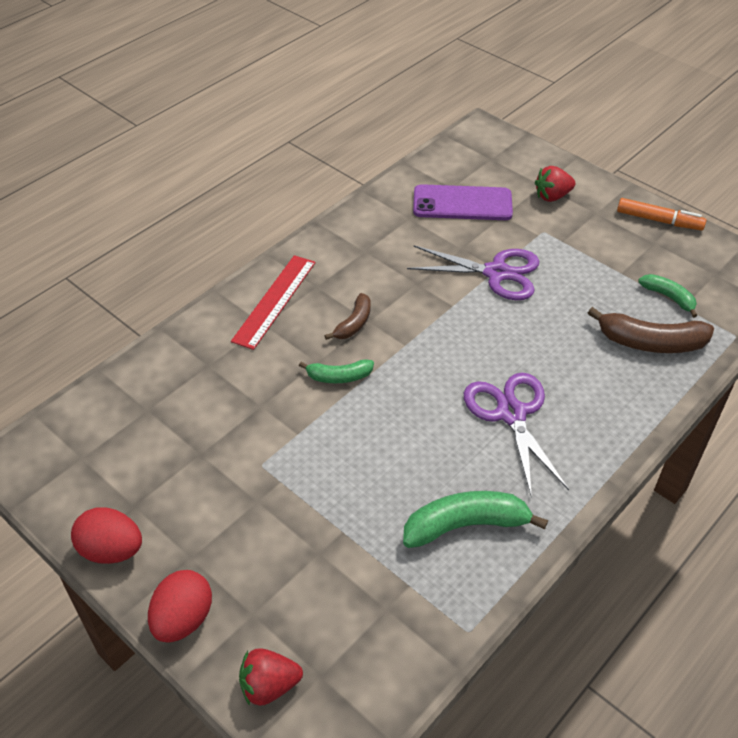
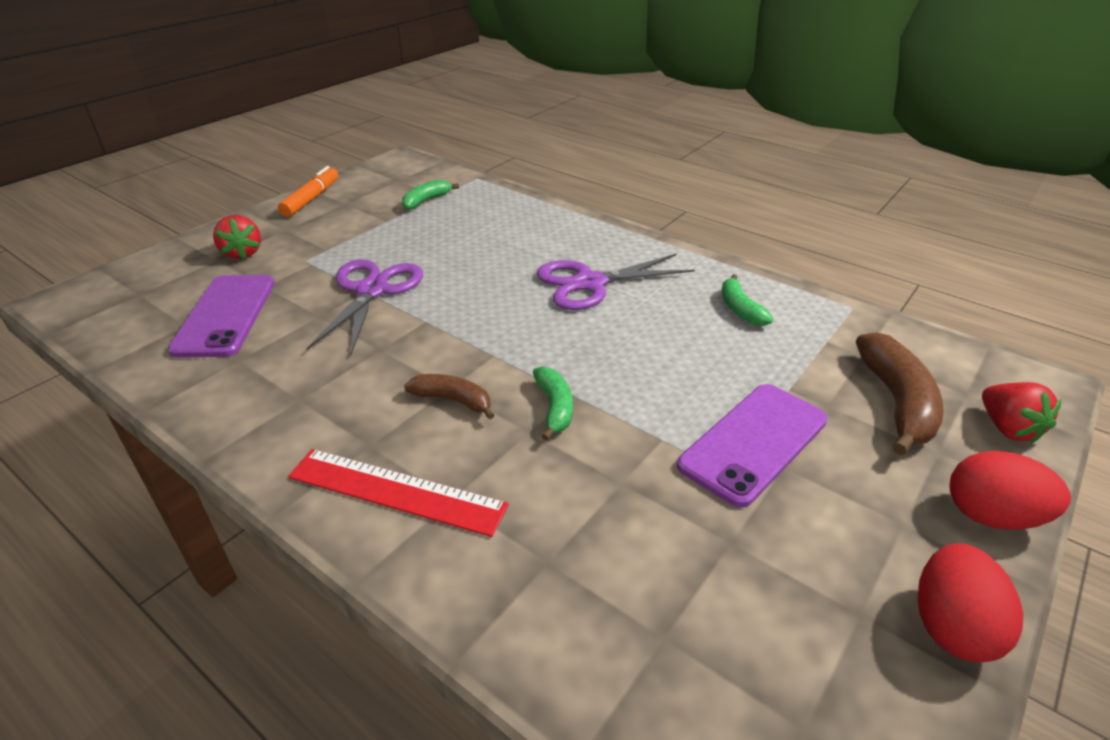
camera: 95 degrees left, 10 degrees down
(284, 489) = (753, 442): none -> purple phone
(466, 525) = (740, 309): green banana -> green banana, size x0.59
(650, 342) = (486, 212): brown banana -> brown banana (896, 402)

